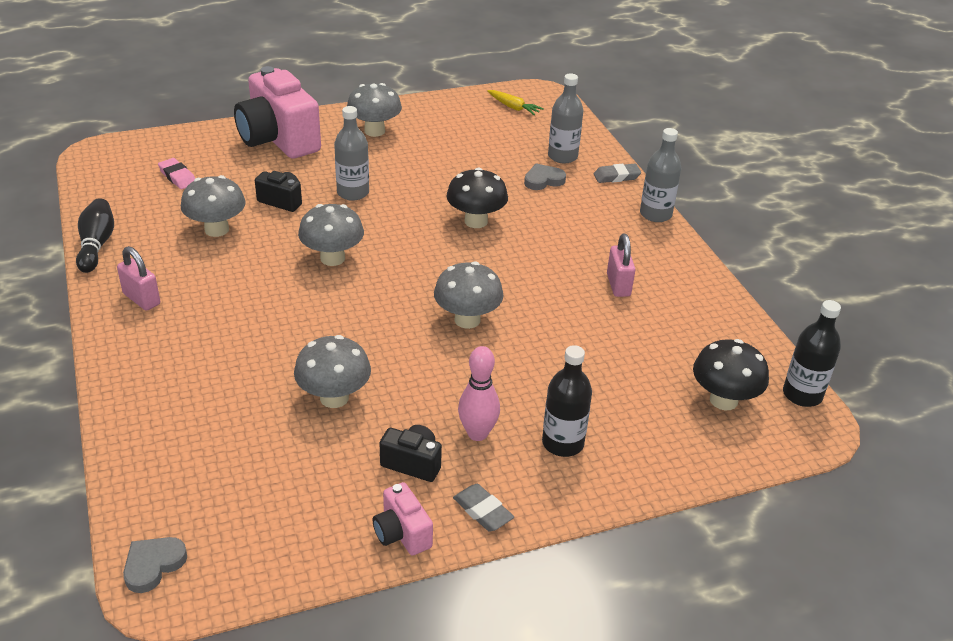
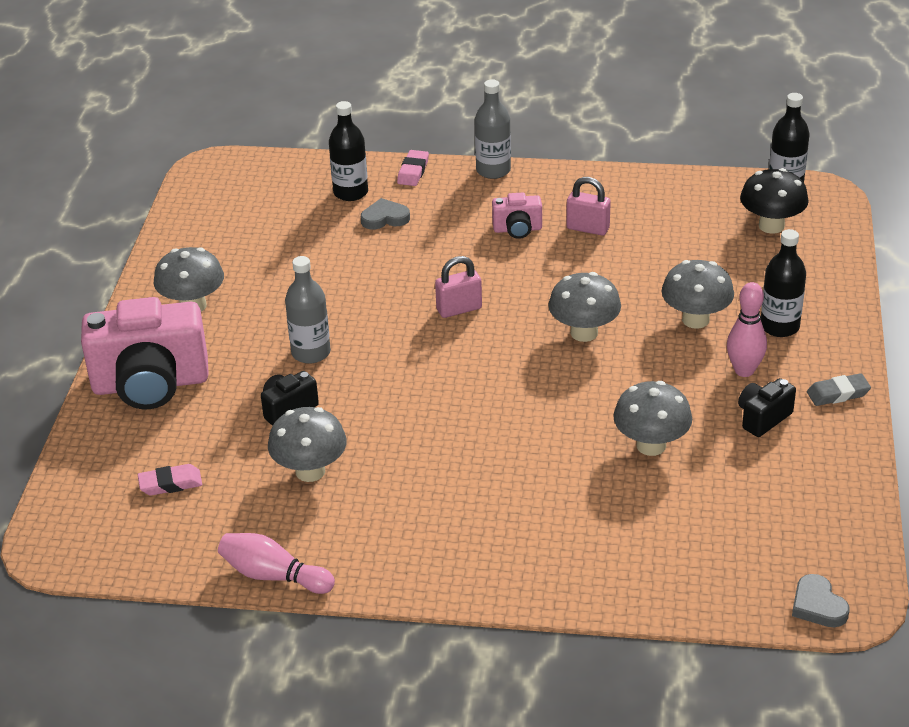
camera: 60 degrees left, 0 degrees up
(97, 245) = (273, 576): black bowling pin -> pink bowling pin
(141, 299) = (408, 553): pink padlock -> pink padlock (459, 309)
(332, 258) = (425, 396): grey mushroom -> grey mushroom (695, 320)
(402, 533) = (844, 445): pink camera -> pink camera (517, 229)
(476, 221) = (426, 282): black mushroom -> none
(513, 107) = (226, 194): yellow carrot -> none
(543, 180) = (385, 218): grey heart -> grey heart turned 75 degrees clockwise
(562, 156) = (350, 192): grey bottle -> black bottle
(616, 176) = (413, 171): grey eraser -> pink eraser

